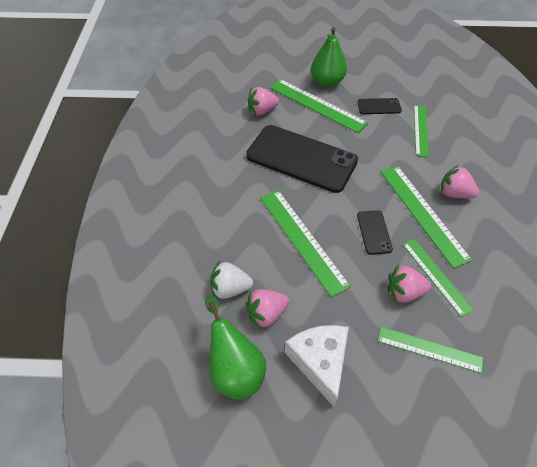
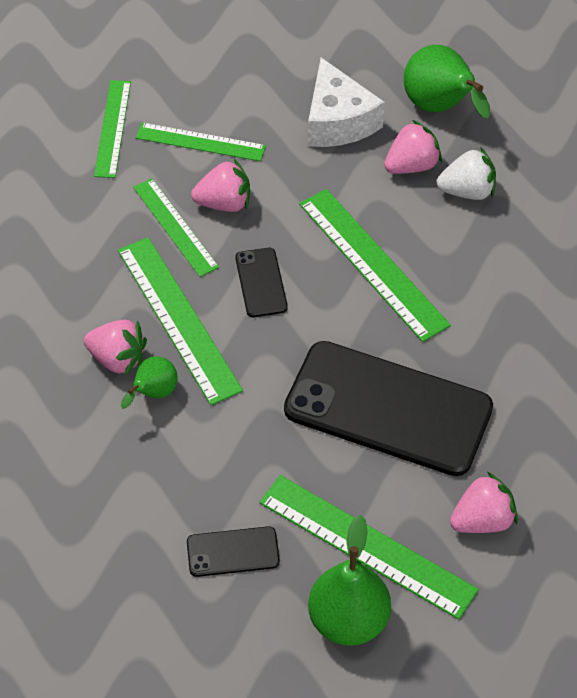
camera: 175 degrees right, 0 degrees up
(420, 130) = (153, 494): green ruler -> green ruler (113, 128)
(429, 174) = (153, 394): none -> green pear

